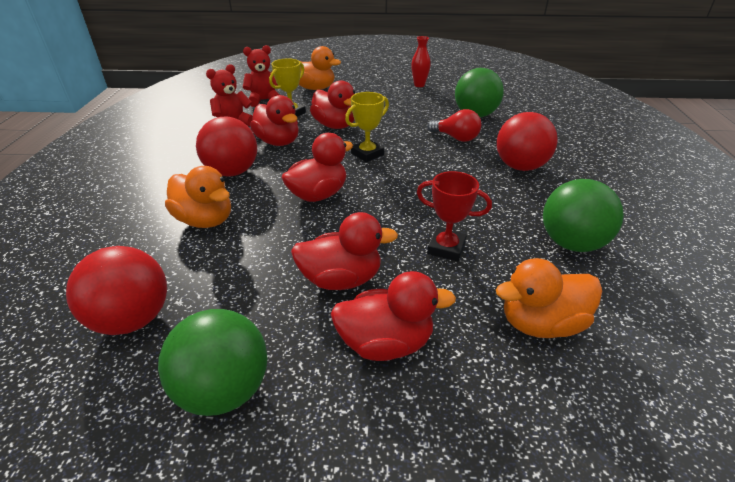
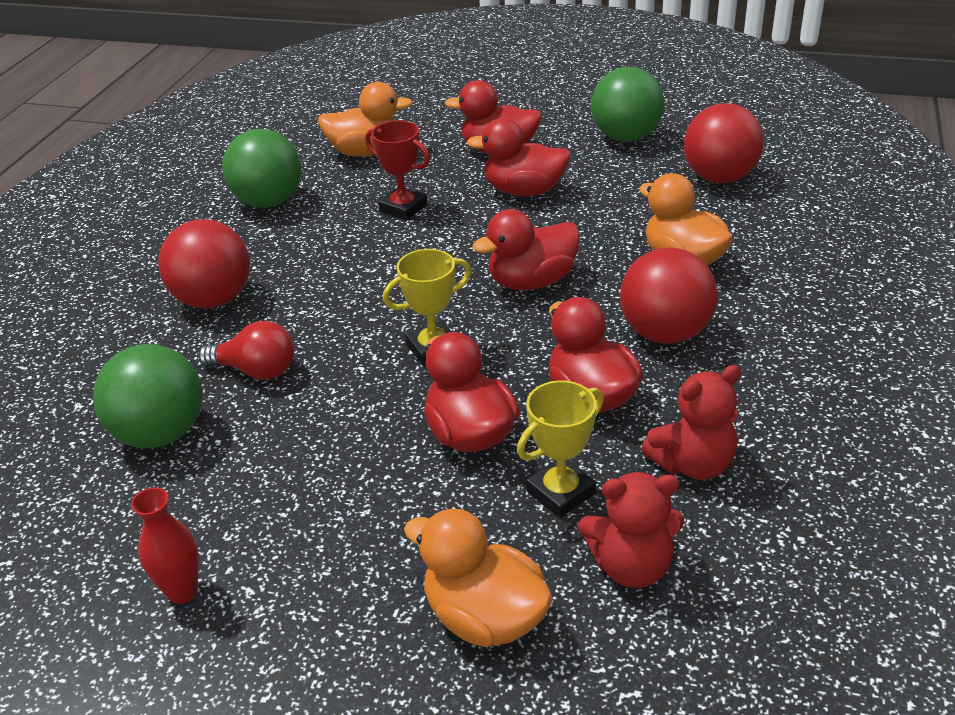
camera: 165 degrees left, 0 degrees up
(456, 138) = (256, 371): red light bulb -> red light bulb turned 150 degrees clockwise

